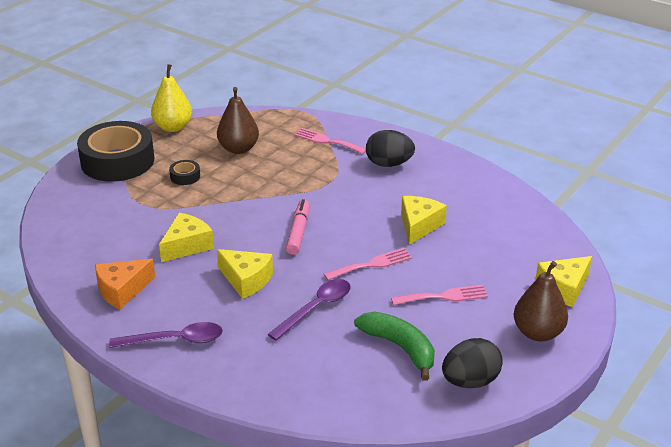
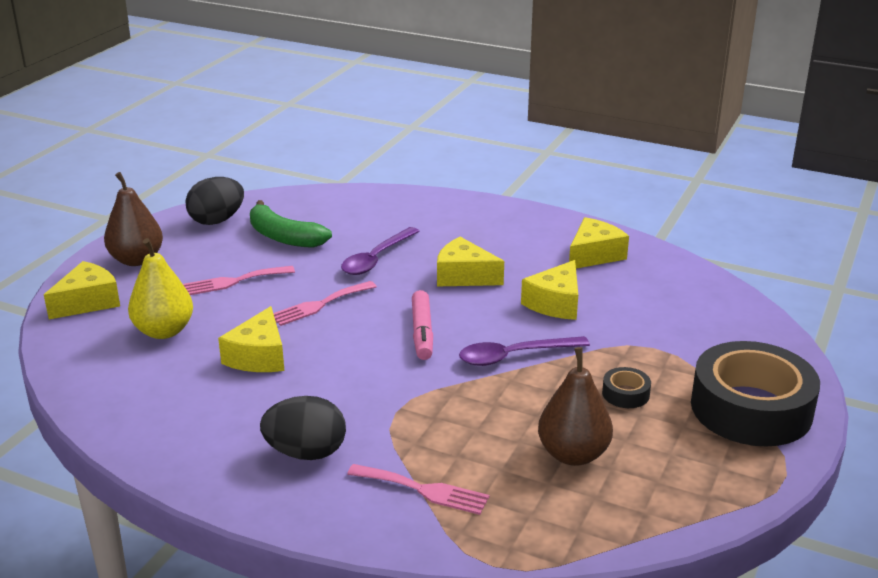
camera: 170 degrees right, 5 degrees down
(122, 290) = (594, 255): orange cheese -> yellow cheese
(173, 127) = (720, 489): yellow pear -> yellow pear (164, 331)
(175, 340) = (508, 223): purple spoon -> purple spoon (514, 356)

